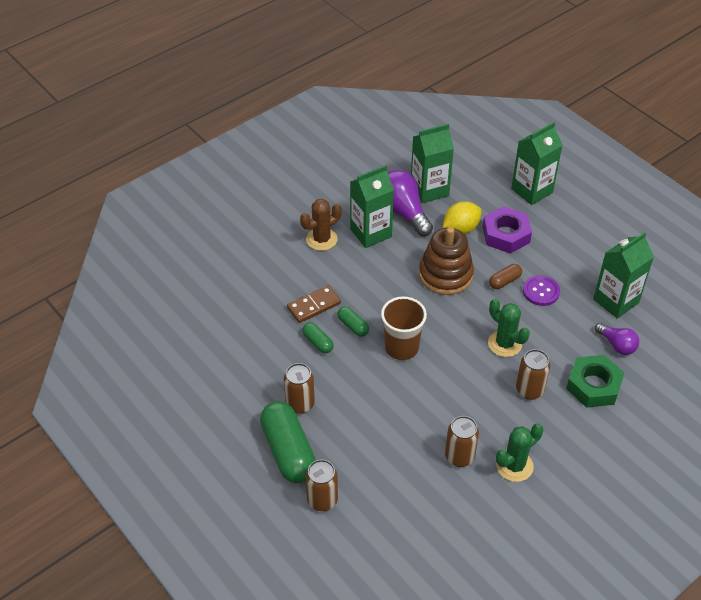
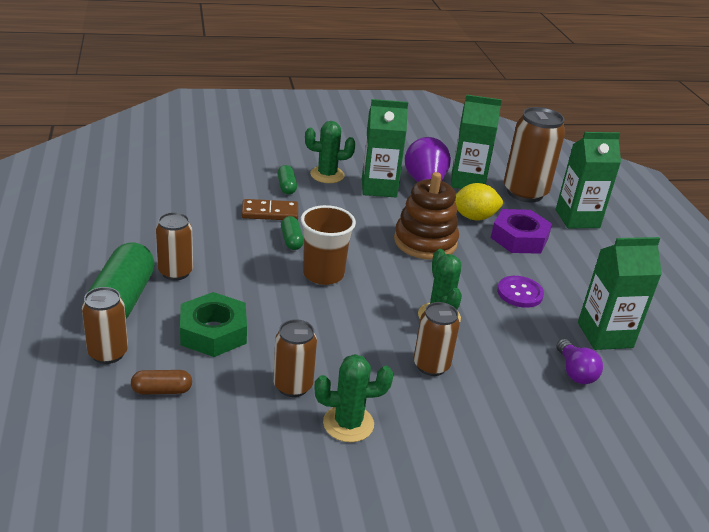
camera: 25 degrees right, 15 degrees down
(318, 342) = (244, 237): green capsule -> green capsule (286, 186)
(321, 239) = (327, 175): brown cactus -> green cactus
(478, 180) = (525, 193): none -> brown can
(504, 281) = (485, 270): brown capsule -> brown capsule (162, 390)
(593, 386) = (514, 395): green nut -> green nut (213, 332)

